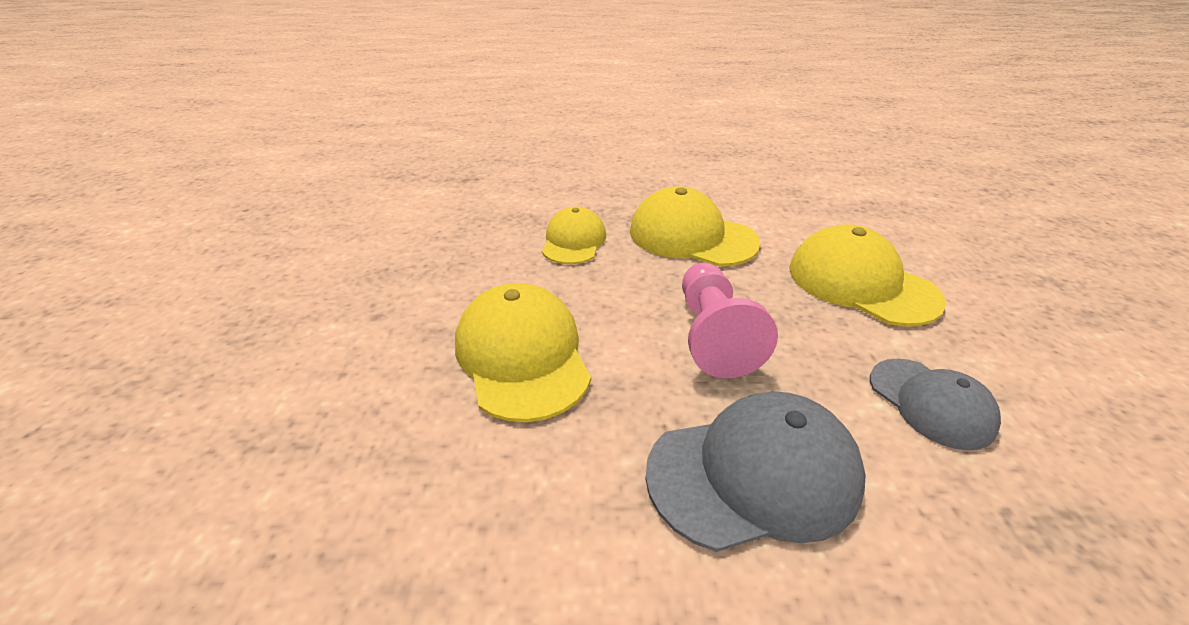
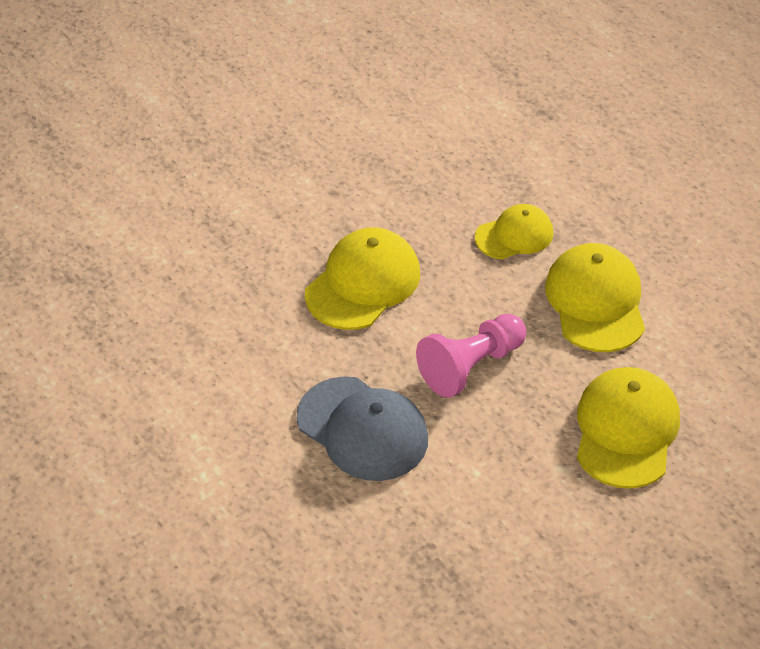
camera: 55 degrees right, 10 degrees up
(930, 403) = (501, 498): grey cap -> none

